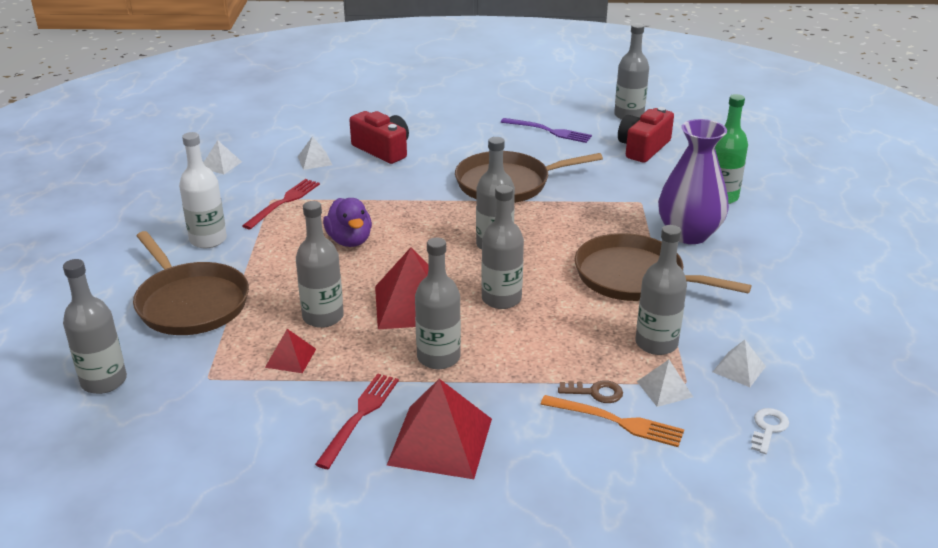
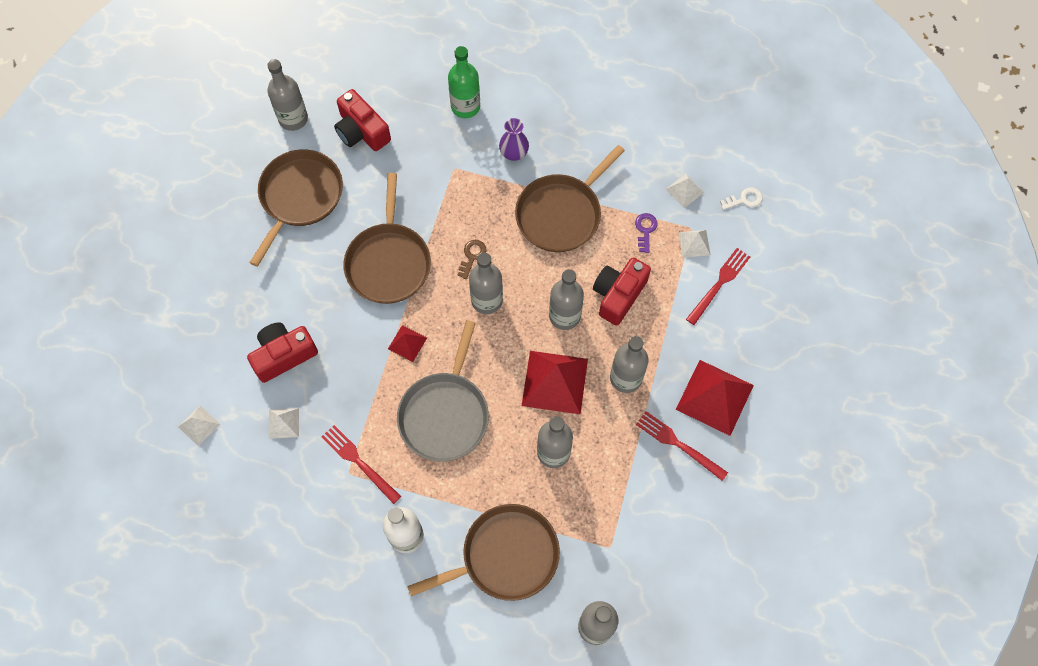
camera: 75 degrees left, 35 degrees up
(221, 164) = (260, 515): white pyramid -> white pyramid (199, 425)
(290, 358) = (600, 483): red pyramid -> red pyramid (407, 343)
(349, 241) = (445, 414): purple duck -> grey pan
(549, 131) = (299, 197): purple fork -> brown pan
(550, 335) = (618, 295): none -> red camera
(596, 392) = (688, 286): brown key -> brown key (472, 256)
(617, 421) = (719, 284): orange fork -> red fork
(656, 343) = (645, 230): grey bottle -> purple key
(689, 234) = (514, 153): purple vase -> purple vase, size x0.53
(768, 428) = (744, 199): white key -> white key turned 120 degrees clockwise

